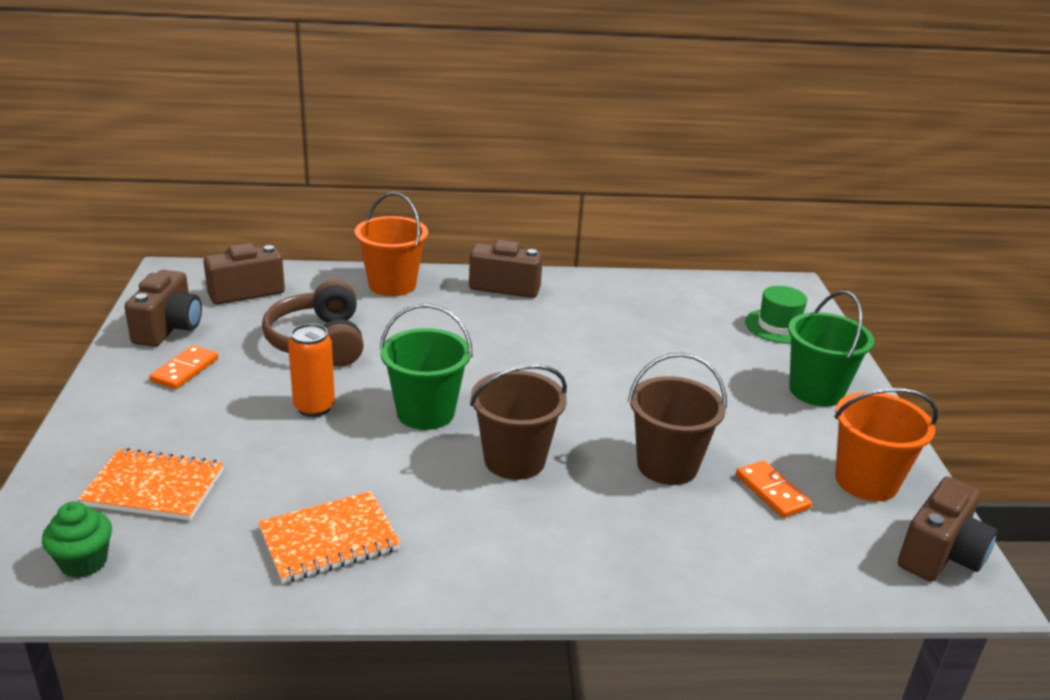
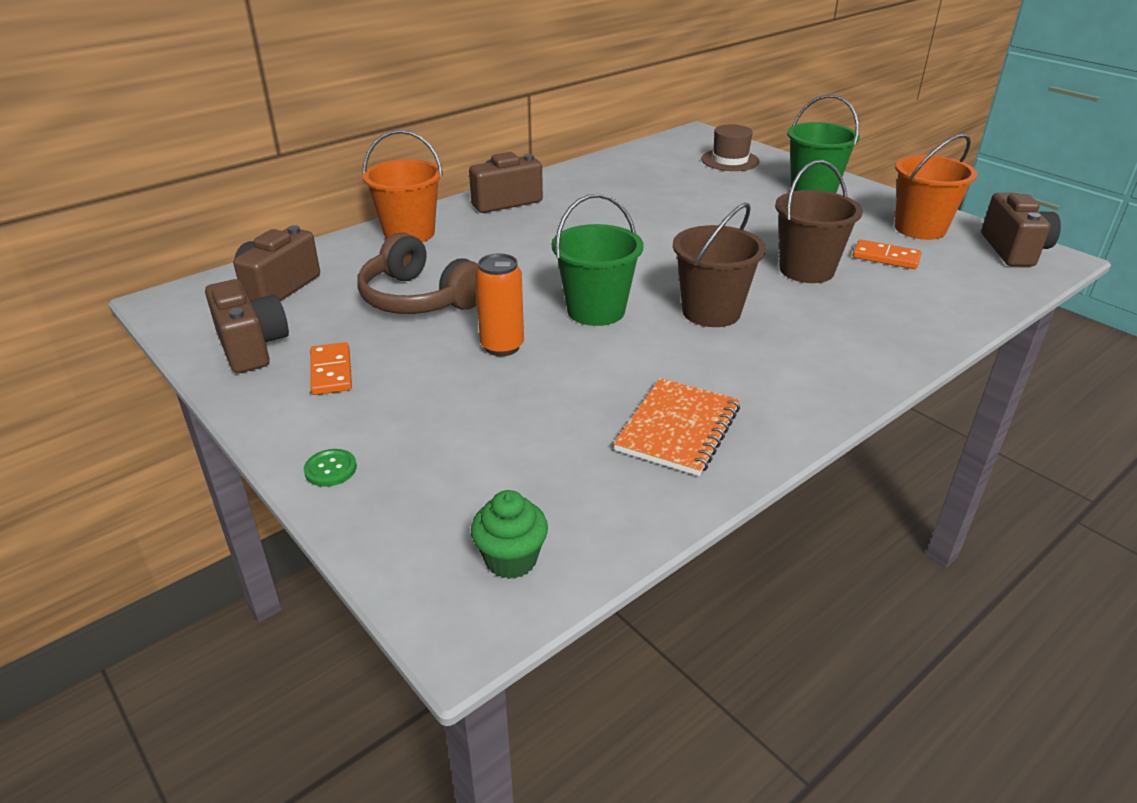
camera: 35 degrees left, 5 degrees up
(86, 438) = (330, 469): none -> green button
(154, 487) = (470, 471): orange notebook -> none
(778, 326) = (730, 160): green hat -> brown hat

